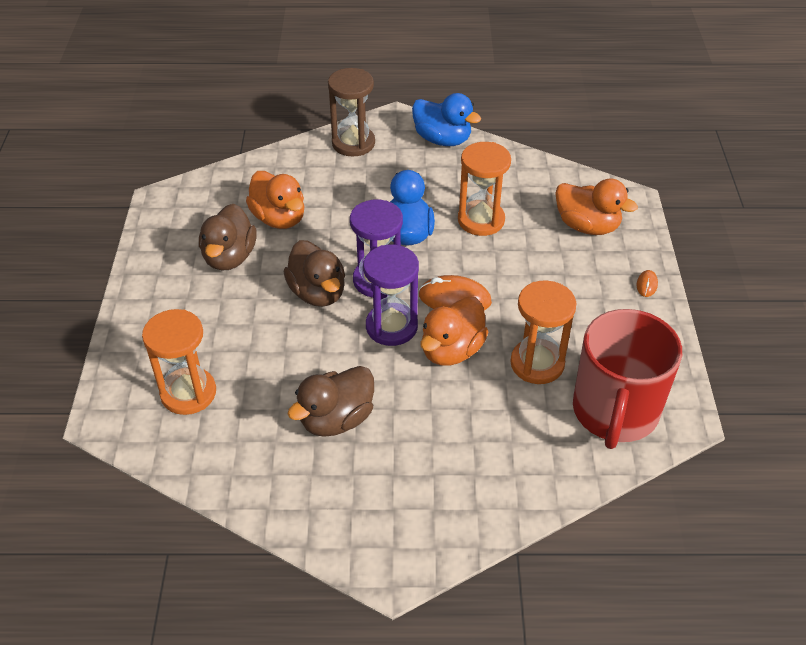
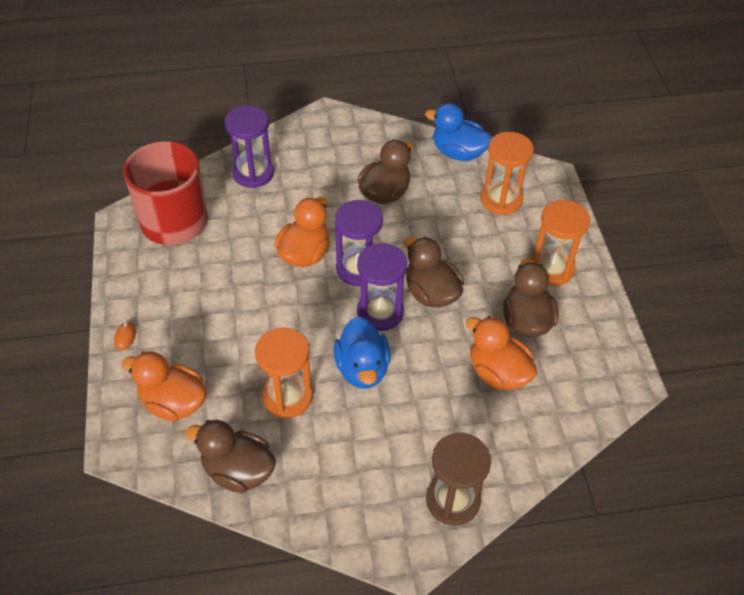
camera: 170 degrees right, 5 degrees up
(442, 139) = (343, 523): blue duck -> blue duck (458, 152)
(454, 299) = (306, 301): orange mouse -> none
(513, 472) = (253, 173): none -> purple hourglass
(525, 176) = (238, 471): none -> brown duck
(537, 363) = (233, 250): orange hourglass -> orange hourglass (551, 268)

